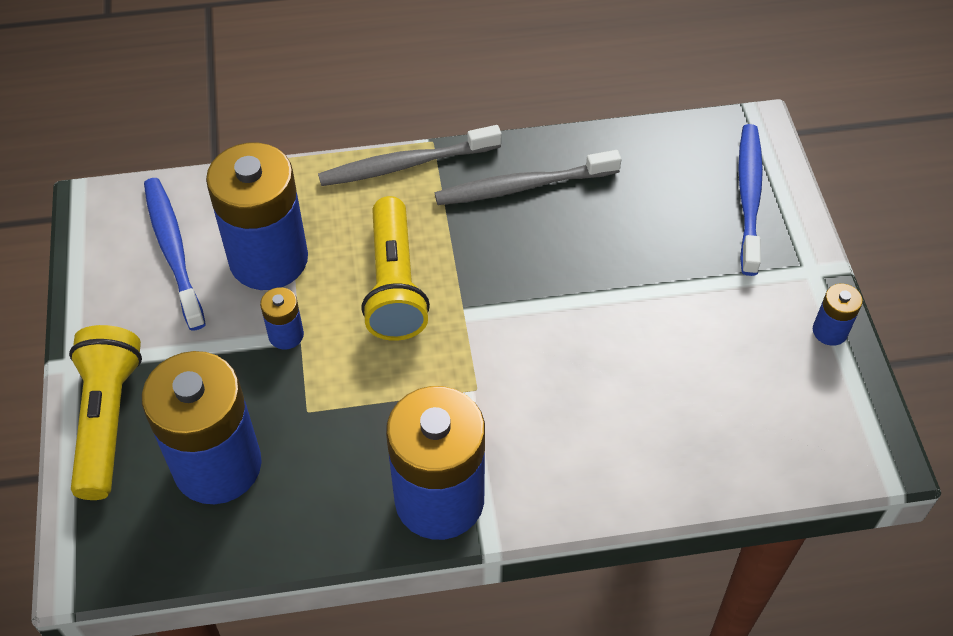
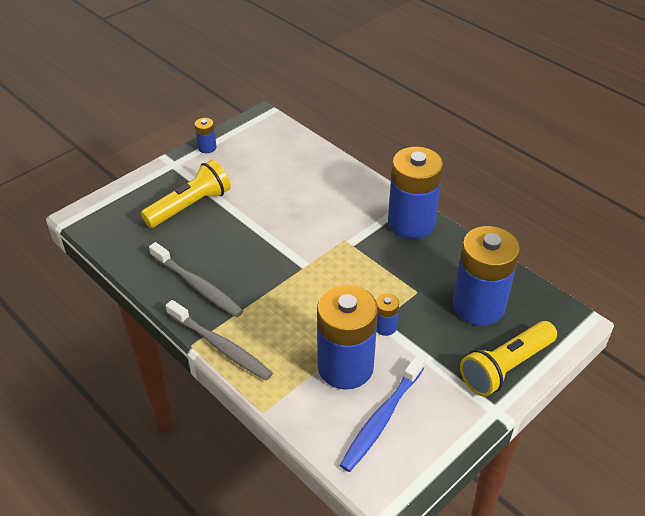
camera: 125 degrees left, 10 degrees down
(394, 284) = (312, 302): yellow flashlight -> yellow flashlight (190, 206)
(749, 197) = (138, 199): blue toothbrush -> none

